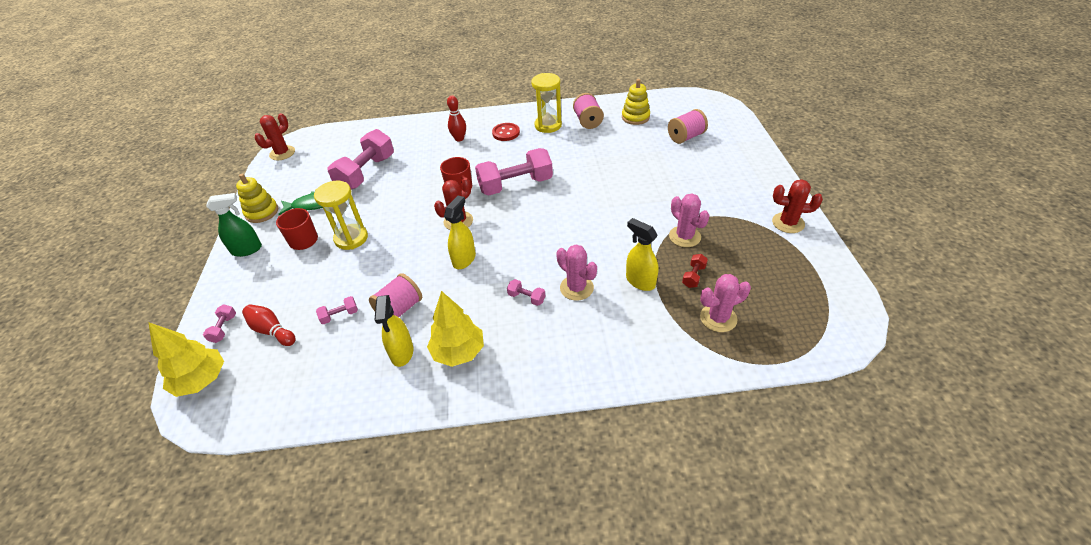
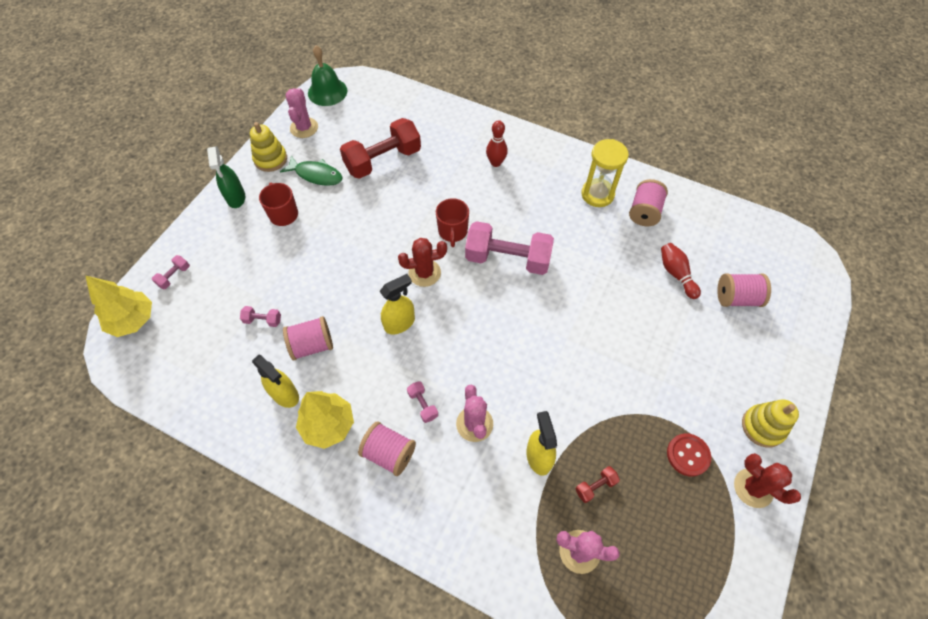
camera: 30 degrees right, 15 degrees up
(247, 250) = (236, 198): green spray bottle -> green spray bottle turned 60 degrees clockwise
(272, 331) = (205, 302): red bowling pin -> red bowling pin (676, 274)
(282, 153) = (327, 91): red cactus -> green bell
(351, 238) = (322, 236): yellow hourglass -> none
(366, 173) = (383, 160): pink dumbbell -> red dumbbell
(402, 353) = (285, 394): yellow spray bottle -> yellow spray bottle turned 75 degrees counterclockwise
(506, 133) = (547, 181): red button -> red button (688, 455)
(526, 341) = (389, 453): none -> pink spool
(635, 117) = (702, 236): yellow stacking toy -> yellow stacking toy (762, 427)
(684, 236) = (626, 432): pink cactus -> pink cactus (304, 128)

